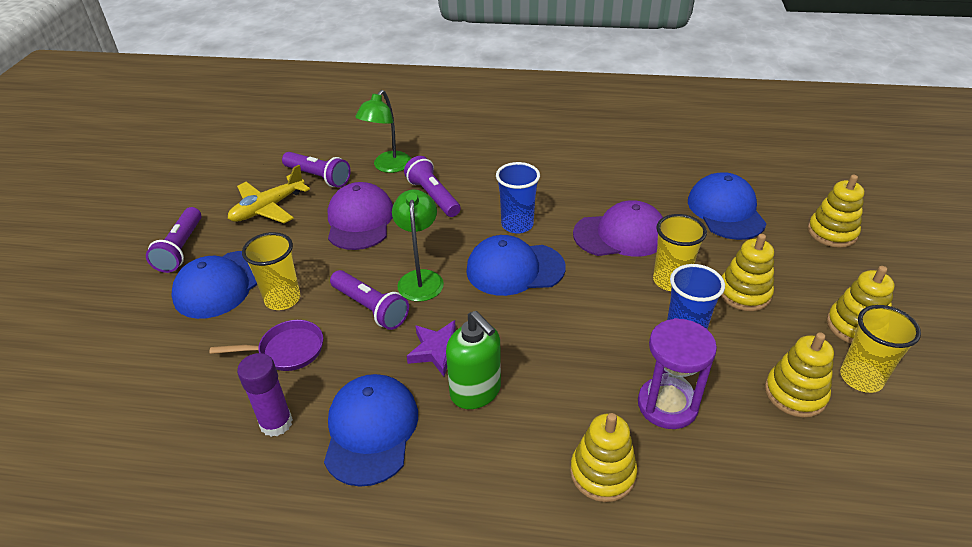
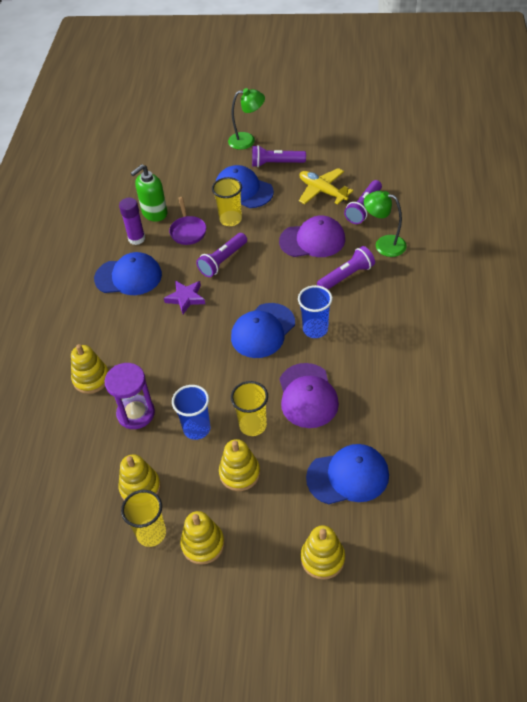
camera: 90 degrees right, 10 degrees up
(420, 278) = (251, 281): green lamp -> green lamp (247, 140)
(476, 392) = (152, 318): green soap dispenser -> green soap dispenser (154, 213)
(515, 269) = (263, 331): blue cap -> blue cap turned 135 degrees counterclockwise

